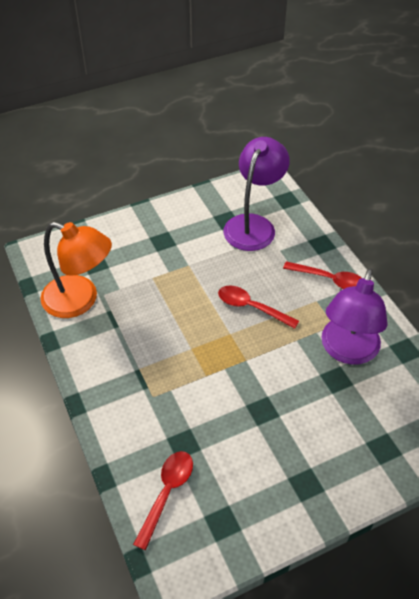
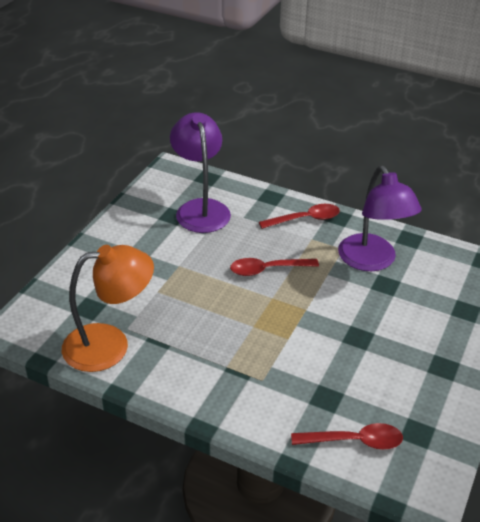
camera: 40 degrees left, 10 degrees down
(167, 493) = (354, 441): red spoon -> red spoon turned 105 degrees clockwise

